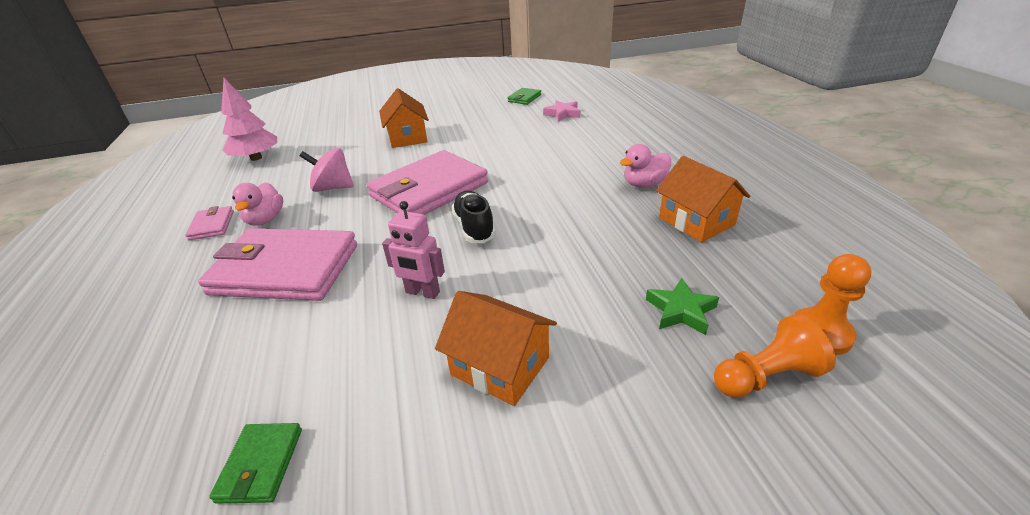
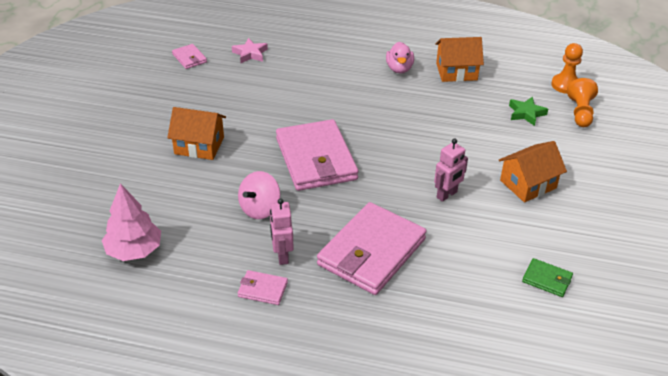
camera: 65 degrees left, 5 degrees up
(265, 219) = (282, 255): pink duck -> pink robot
(474, 227) = (390, 153): black shoe -> none
(524, 98) = (189, 58): green wallet -> pink wallet

